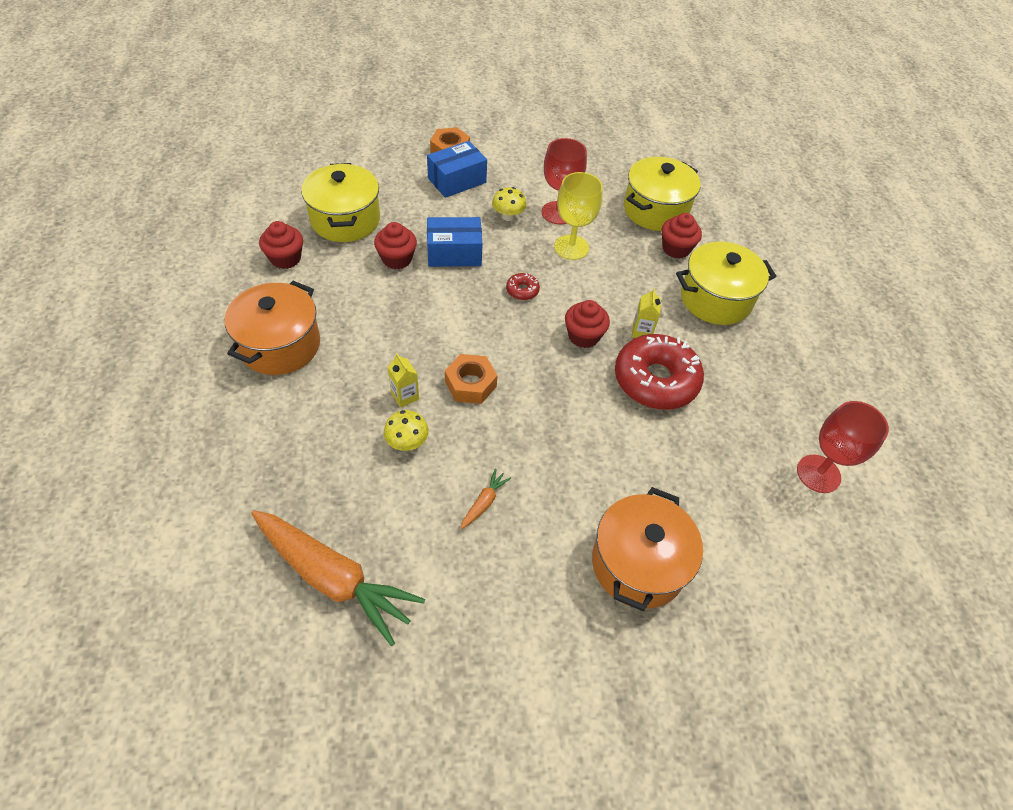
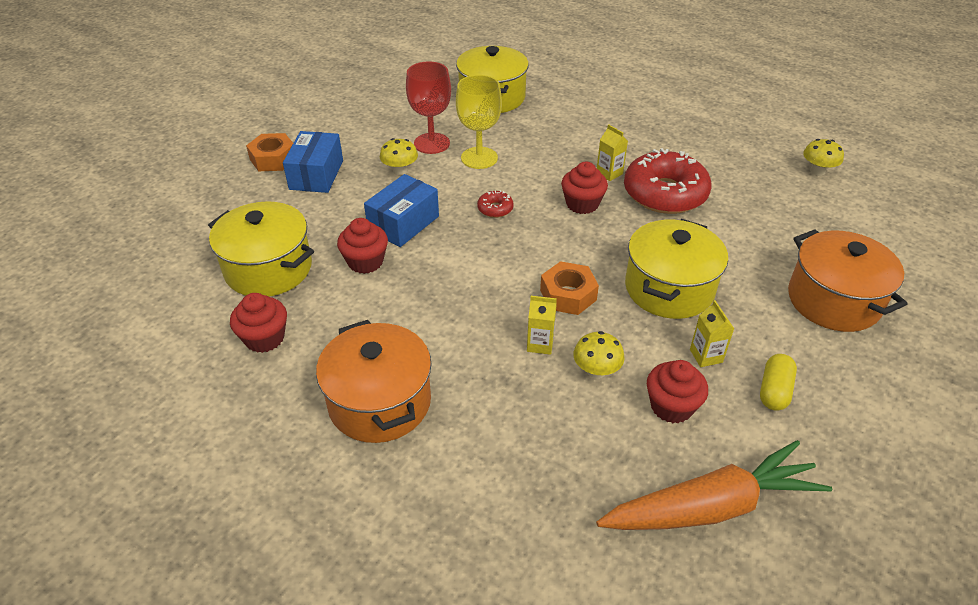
camera: 45 degrees left, 10 degrees down
(484, 502) = (706, 356): orange carrot -> yellow carton
(486, 566) = (774, 390): none -> yellow capsule
(676, 248) = (544, 111): red cupcake -> red cupcake (671, 406)
(715, 299) = (615, 122): yellow pot -> yellow pot (669, 288)
(818, 474) = (817, 171): red goblet -> yellow mushroom

